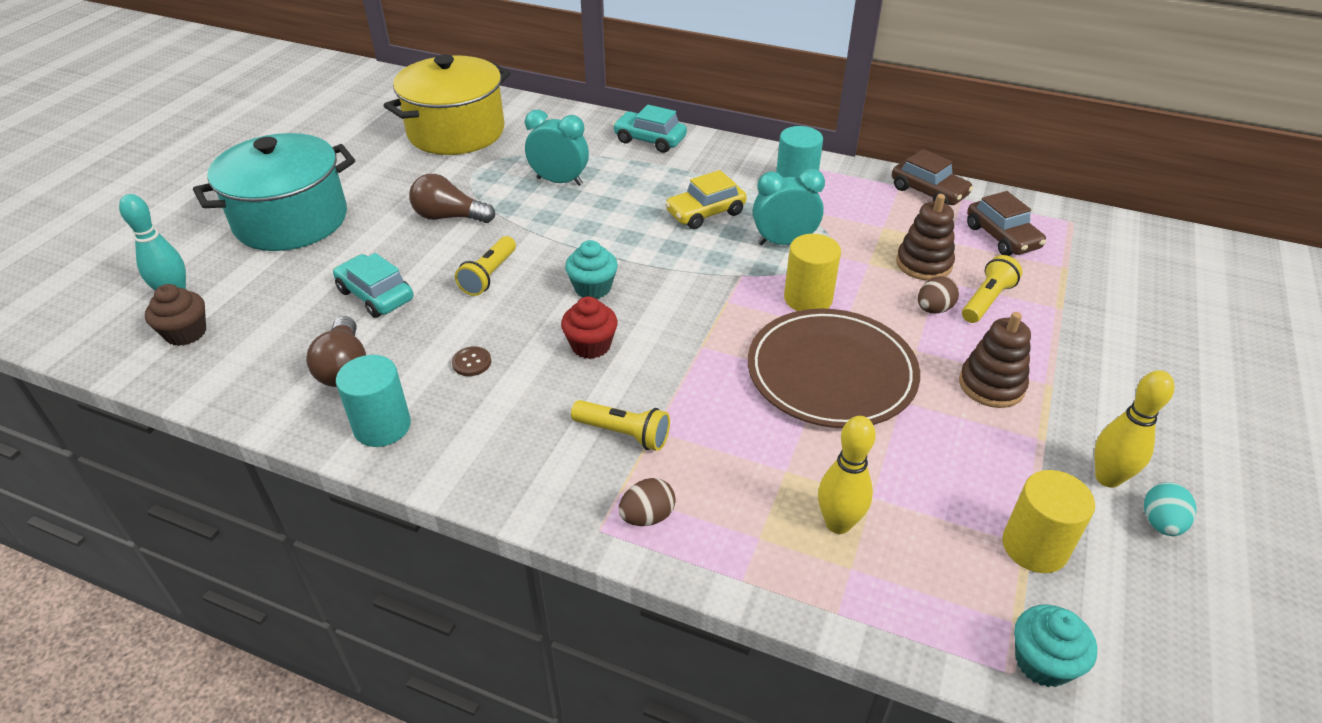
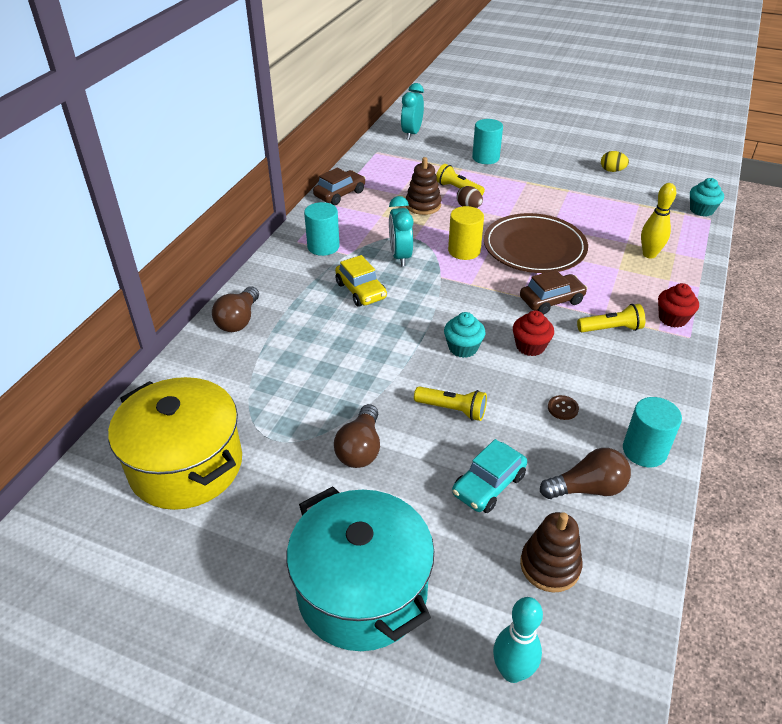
camera: 90 degrees left, 0 degrees up
(186, 333) = (570, 636): brown cupcake -> none
(559, 181) = (303, 375): turquoise clock -> turquoise clock (411, 133)
(624, 434) = (611, 329): yellow flashlight -> yellow flashlight turned 60 degrees clockwise
(647, 516) = (672, 318): brown egg -> red cupcake
(650, 140) = (239, 320): turquoise car -> brown light bulb
(991, 385) = (532, 198): brown stacking toy -> brown stacking toy (550, 566)
(1002, 237) = (393, 176): brown car -> brown car (551, 300)
(1034, 547) = (639, 202): yellow cylinder -> none
(1107, 478) = (589, 178): yellow bowling pin -> none
(1116, 338) = (485, 158): none -> turquoise cylinder
(1161, 523) = (612, 170): turquoise egg -> yellow egg

